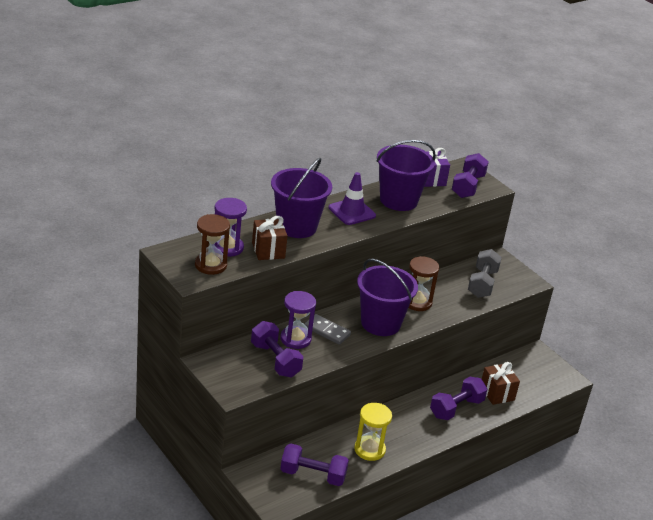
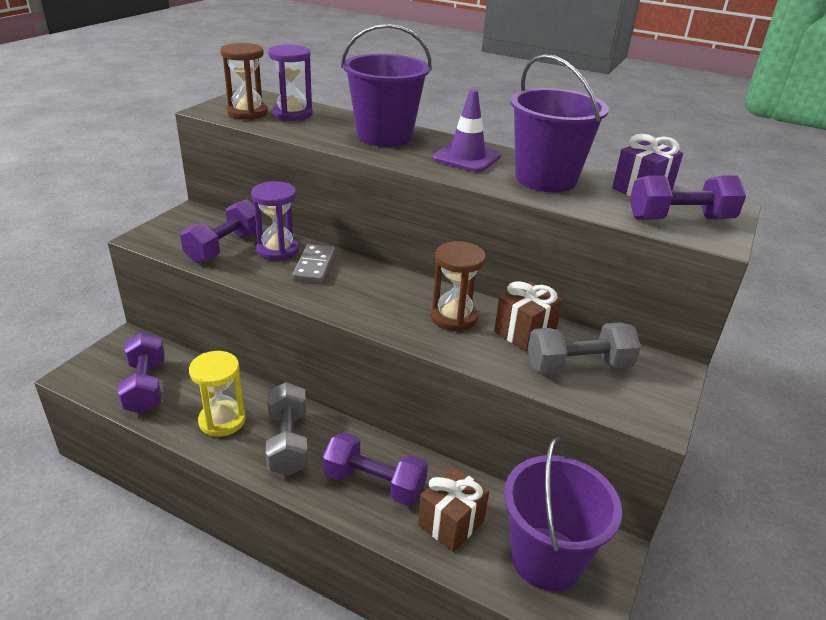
camera: 65 degrees right, 0 degrees up
(268, 250) = (312, 131): brown gift -> brown gift (524, 333)
(380, 323) = (371, 299): purple bucket -> purple bucket (546, 558)
(406, 429) = (288, 442): none -> grey dumbbell

